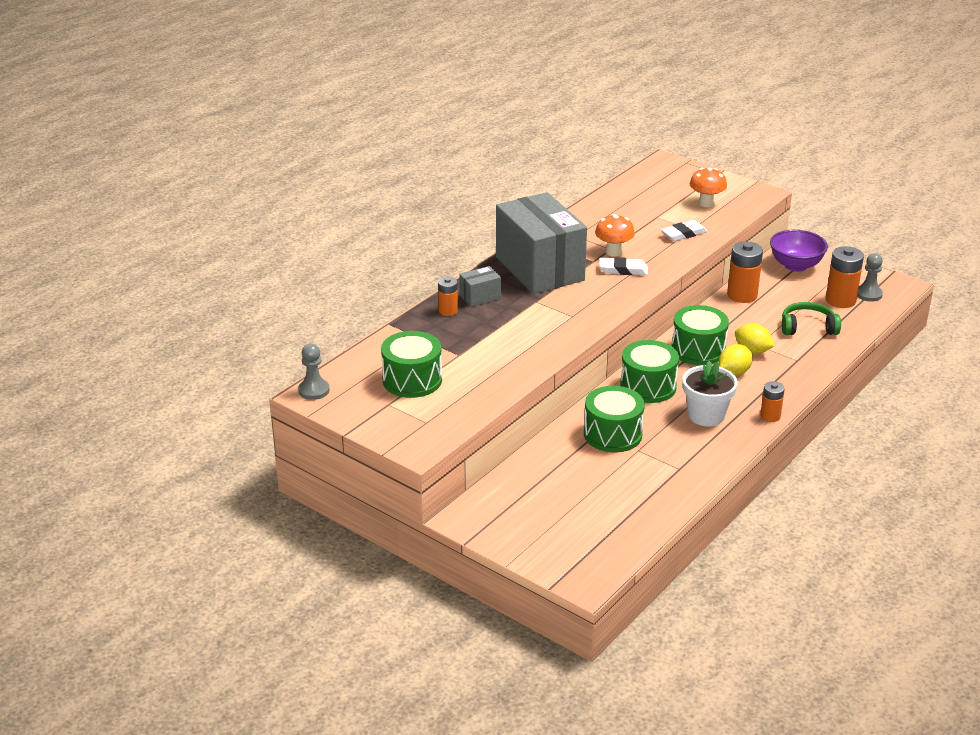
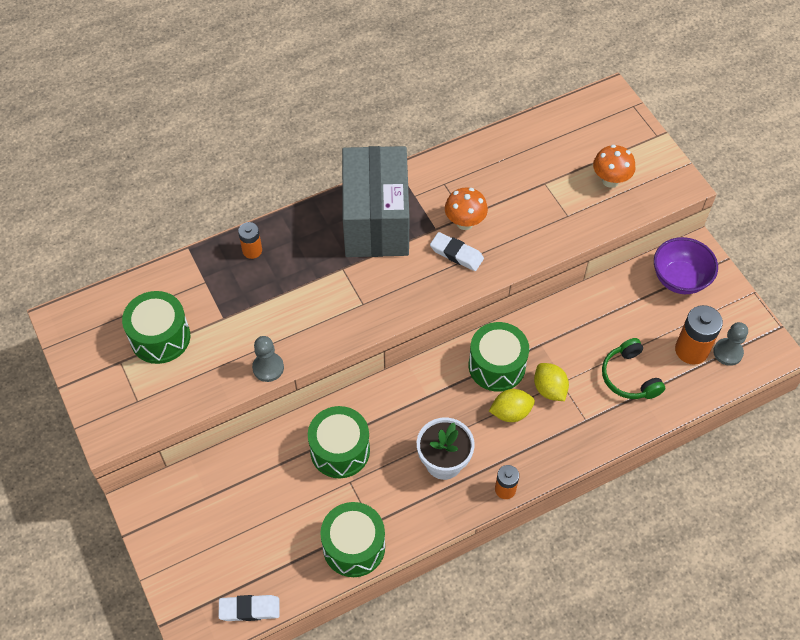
camera: 25 degrees right, 25 degrees up
(314, 390) = (68, 316): grey pawn -> grey pawn (268, 368)
(480, 297) = (294, 242): grey box -> none
(648, 386) = (415, 398): green drum -> green drum (354, 546)
(683, 234) = (554, 221): white eraser -> white eraser (249, 609)
(742, 295) = (593, 303): orange battery -> none
(807, 327) = (629, 377): green headphones -> green headphones turned 135 degrees counterclockwise

